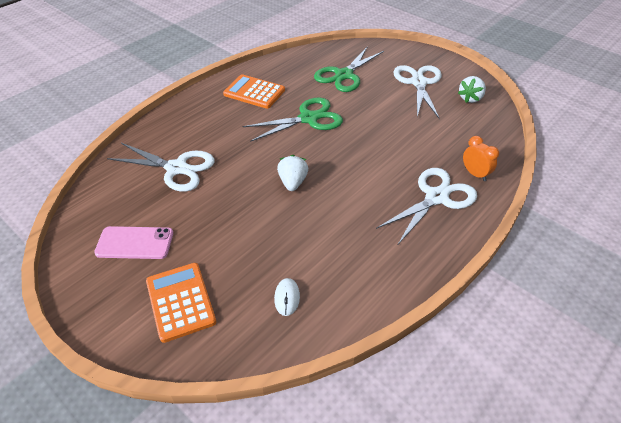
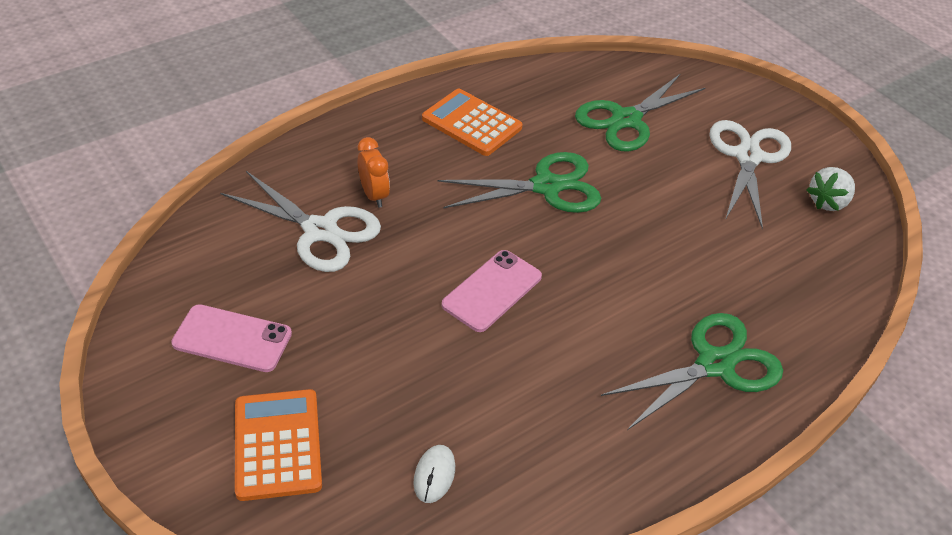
camera: 10 degrees right, 0 degrees up
(292, 182) = (492, 291): white strawberry -> pink phone
(436, 197) = (714, 364): white scissors -> green scissors
(475, 174) = (792, 338): orange clock -> orange clock (374, 195)

